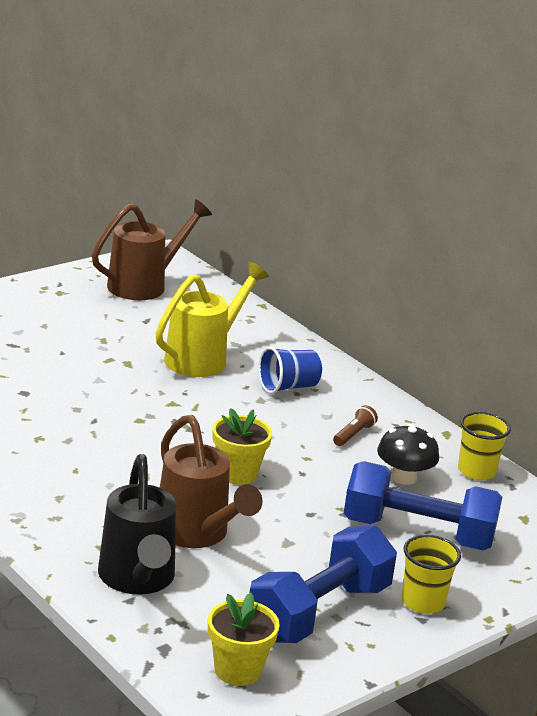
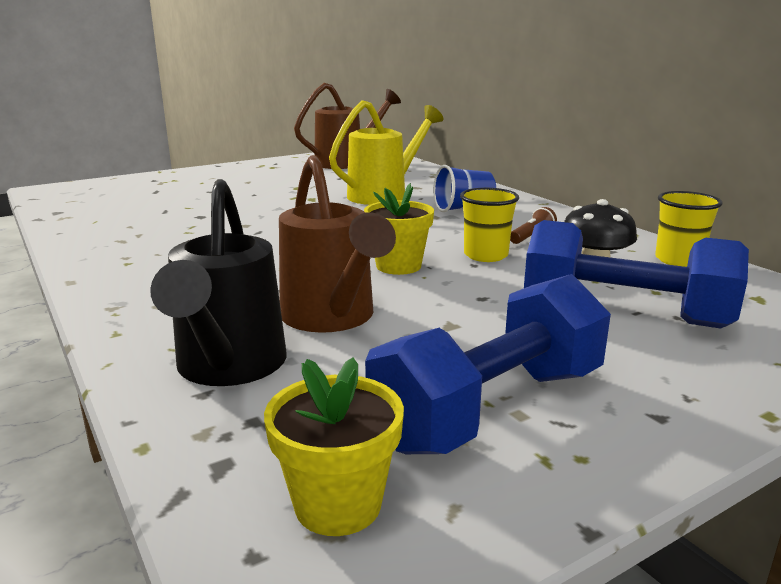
camera: 10 degrees right, 5 degrees down
(423, 602) = (654, 393): yellow cup -> yellow cup (485, 255)

